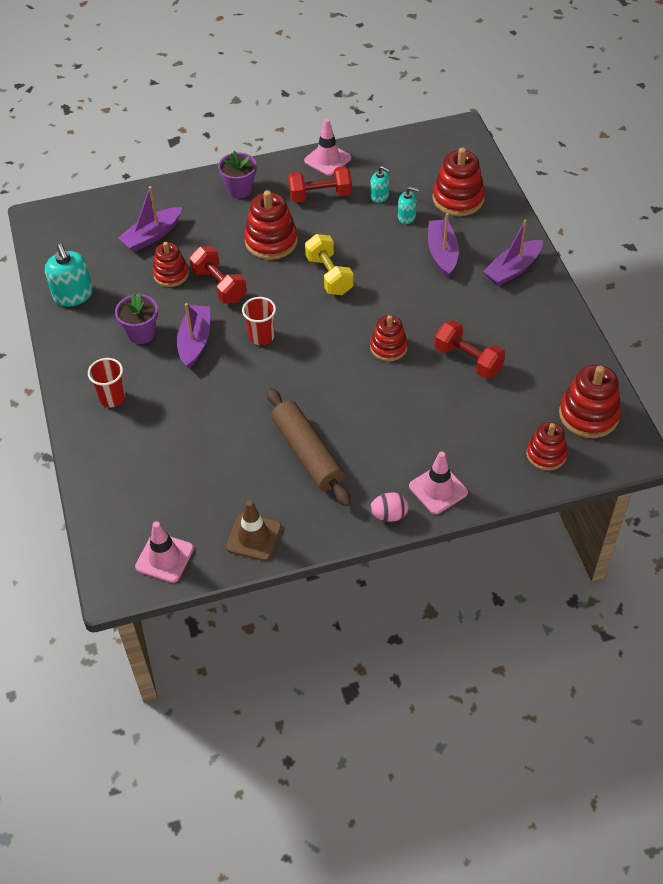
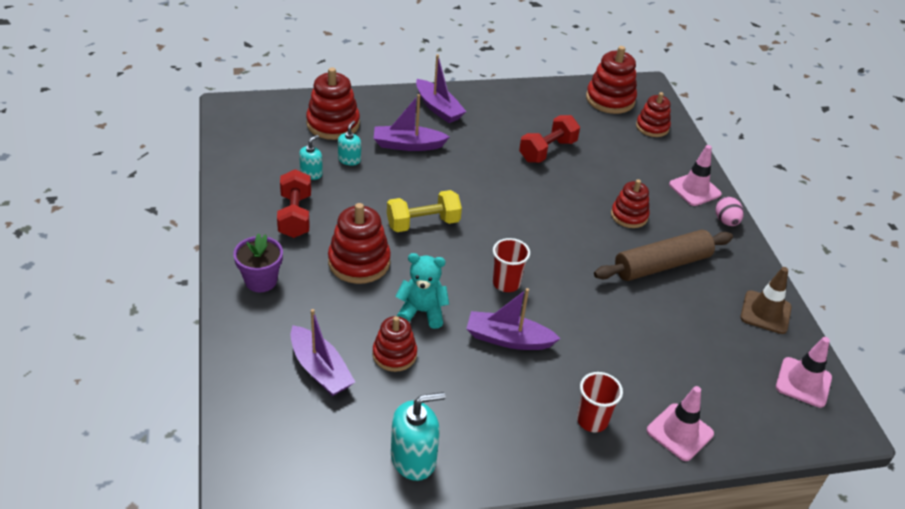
camera: 90 degrees left, 10 degrees down
(141, 333) = (490, 388): purple flower pot -> none
(219, 285) = (422, 312): red dumbbell -> turquoise teddy bear
(327, 159) = (235, 203): pink traffic cone -> pink traffic cone (679, 432)
(388, 347) = (528, 196): red stacking toy -> red stacking toy (629, 216)

